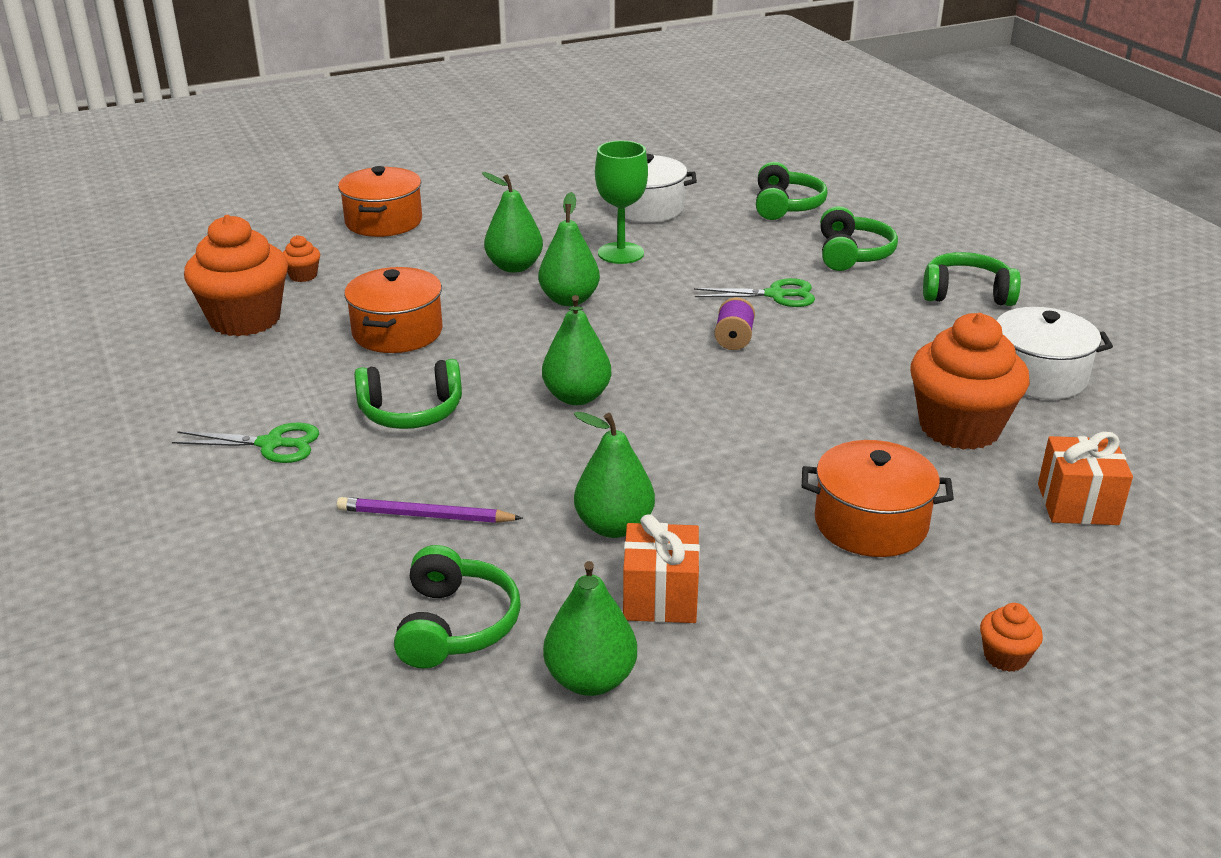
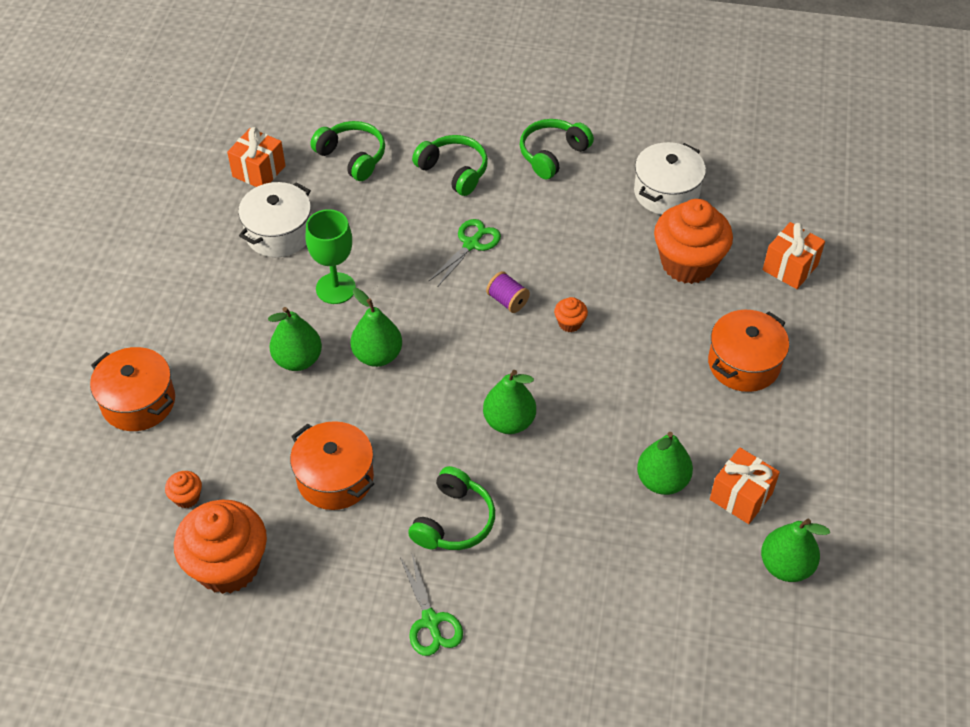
camera: 55 degrees left, 20 degrees up
(271, 444) = (430, 621): green scissors -> green scissors turned 120 degrees clockwise
(425, 516) = (582, 570): purple pencil -> none
(455, 625) = (699, 605): green headphones -> none
(701, 177) = (259, 171): none -> orange gift
(1005, 657) = (880, 384): orange cupcake -> orange cupcake (570, 323)

